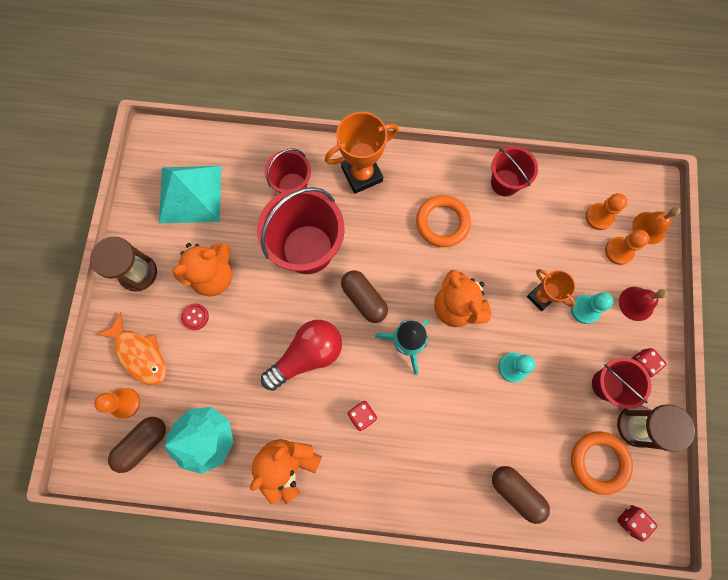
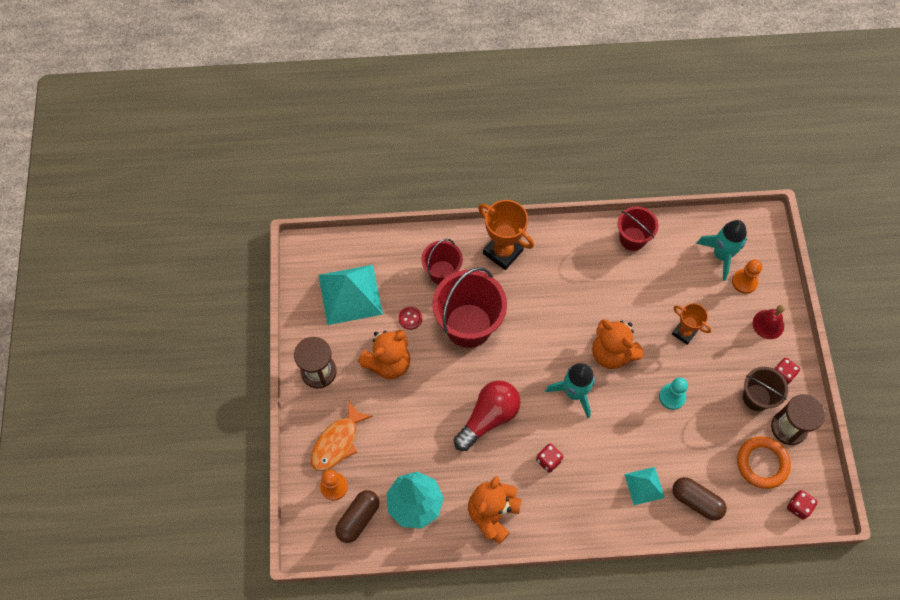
camera: 10 degrees left, 10 degrees down
(140, 354) = (337, 442): orange fish -> orange fish turned 90 degrees clockwise
(195, 317) = (380, 401): red button -> red button (410, 318)
(362, 174) = (503, 252): orange trophy -> orange trophy turned 75 degrees clockwise
(364, 299) = (528, 360): brown capsule -> none
(442, 222) = (584, 282): orange ring -> none
(461, 463) = (644, 486): none -> turquoise pyramid
(585, 309) = (724, 337): turquoise pawn -> none
(599, 217) = (721, 255): orange pawn -> turquoise rocket
(607, 384) = (756, 397): red bucket -> brown bucket
(649, 228) = (767, 257): orange bell -> none

